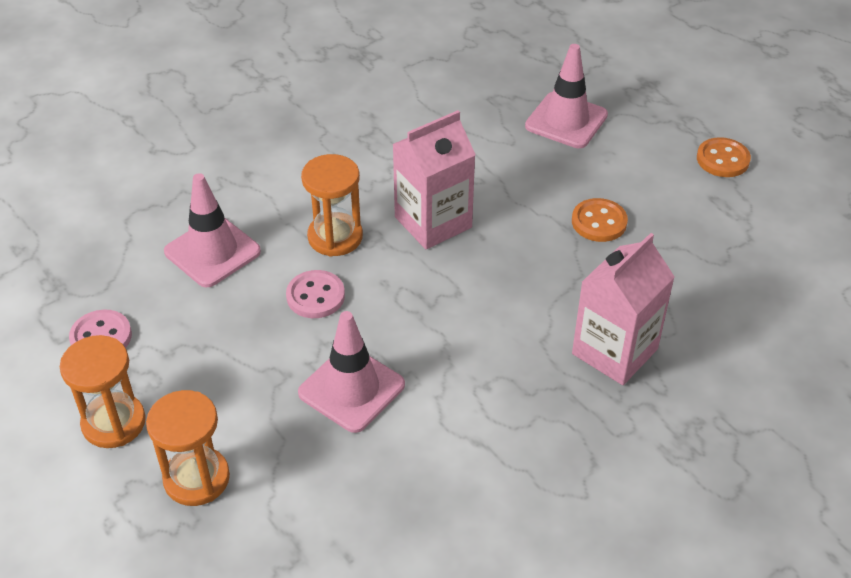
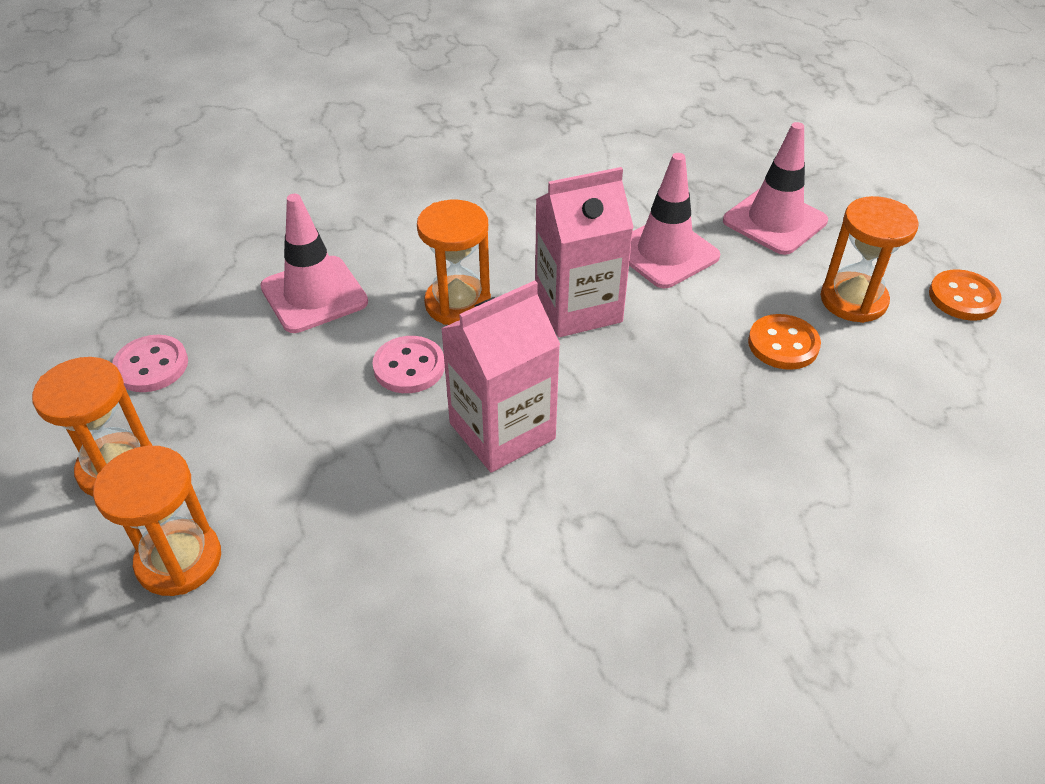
camera: 15 degrees right, 0 degrees up
(351, 389) = (408, 488): pink traffic cone -> pink traffic cone (665, 253)
(614, 351) = (759, 512): pink carton -> pink carton (502, 431)
(642, 177) = (853, 300): none -> orange hourglass

